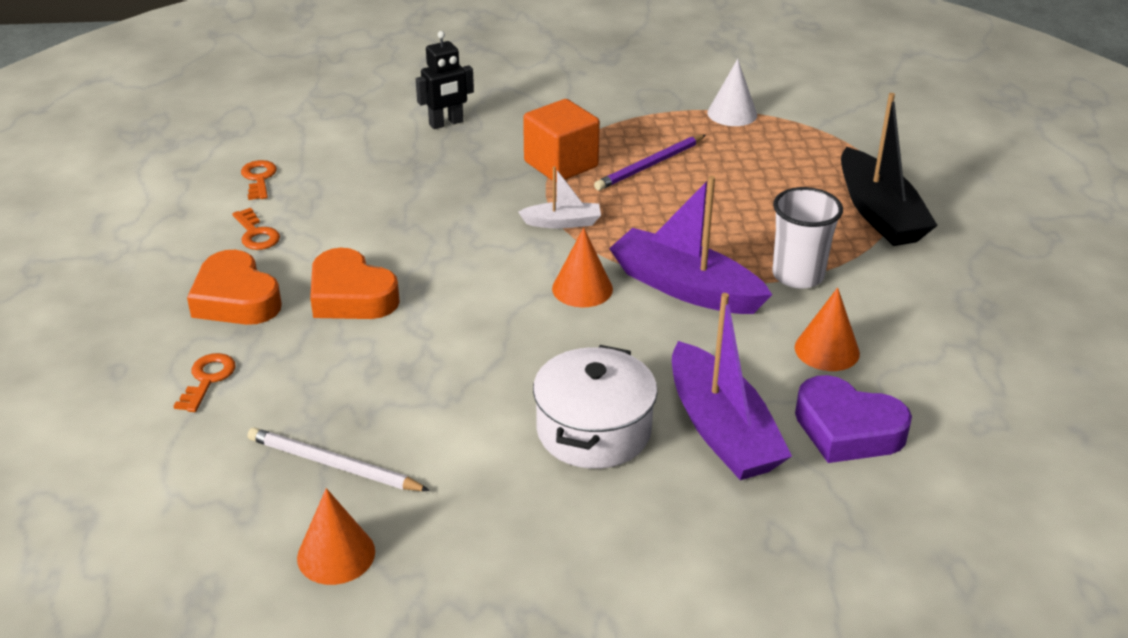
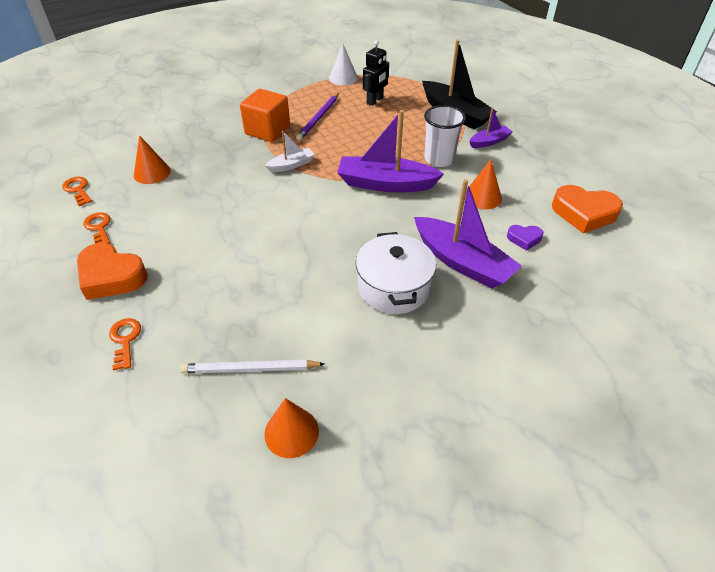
camera: 25 degrees left, 10 degrees up
(256, 234) = (99, 228): orange key -> orange key turned 150 degrees counterclockwise
(351, 296) = (189, 250): orange heart -> orange heart (584, 213)
(446, 123) = (182, 123): black robot -> black robot (375, 101)
(582, 288) = (329, 202): orange cone -> orange cone (152, 173)
(847, 429) = (524, 239): purple heart -> purple heart, size x0.51
(904, 271) = (489, 141): none -> purple boat

